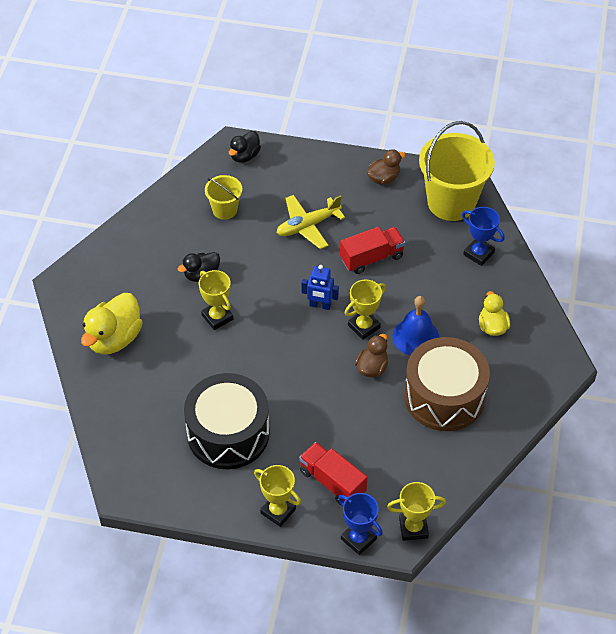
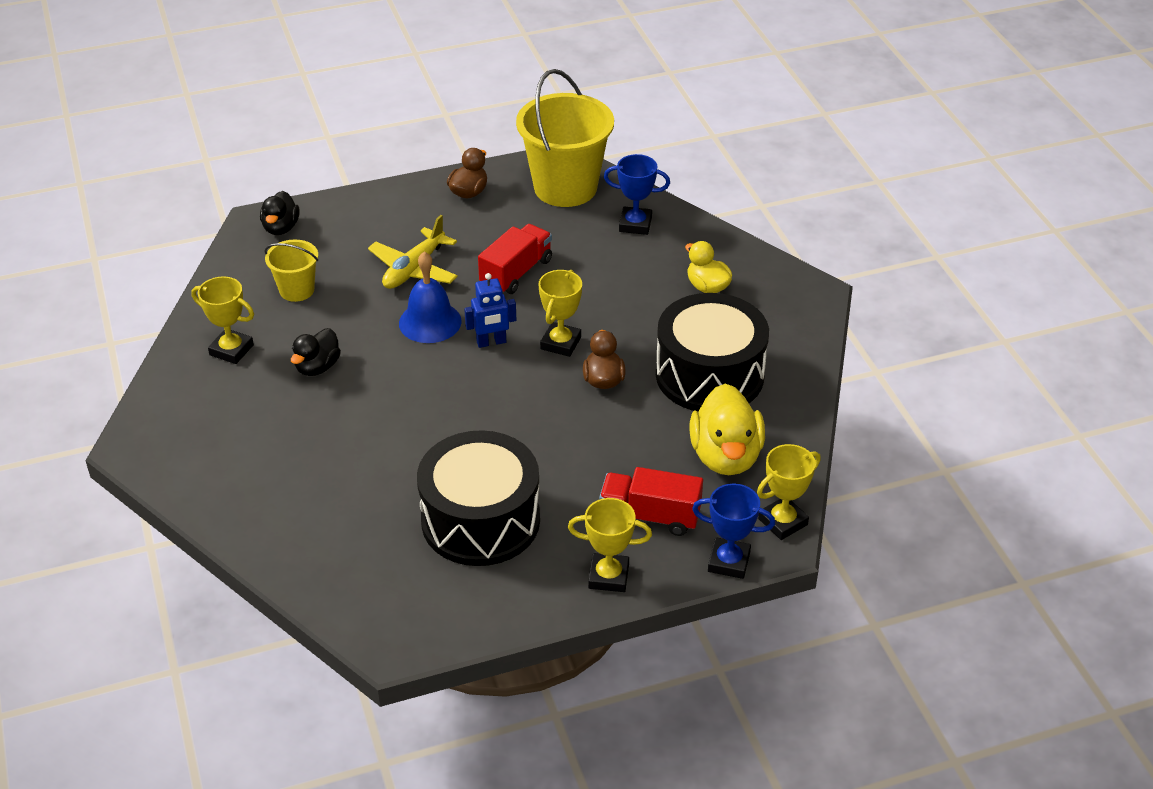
camera: 30 degrees left, 10 degrees down
(114, 339) = (251, 479): yellow duck -> yellow duck (725, 456)
(217, 317) = (372, 403): yellow trophy -> yellow trophy (231, 350)
(416, 336) = (629, 330): blue bell -> blue bell (430, 322)
(444, 396) = (709, 375): brown drum -> black drum

